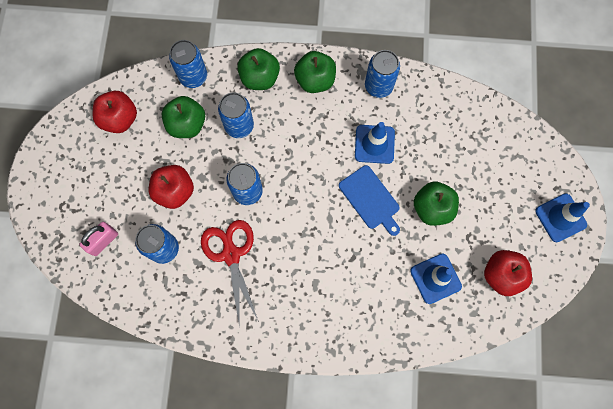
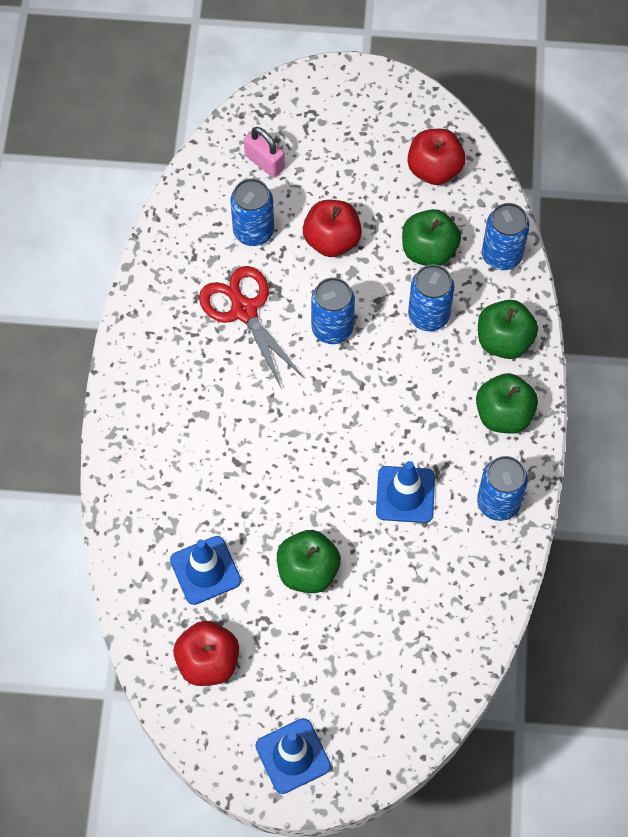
camera: 90 degrees right, 10 degrees down
(231, 254) = (244, 310): red scissors -> red scissors turned 105 degrees counterclockwise
(370, 199) = (321, 487): blue cutting board -> none

